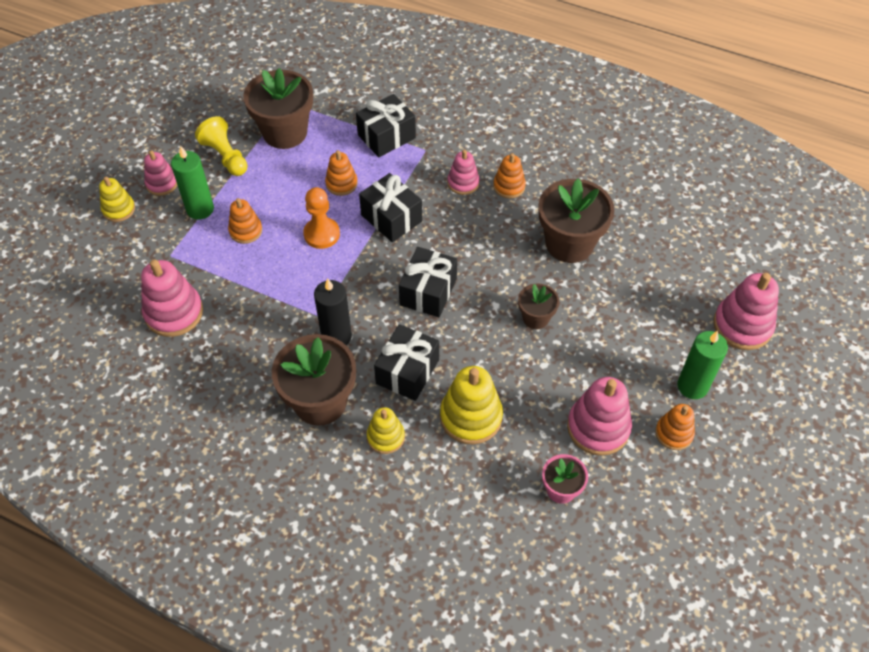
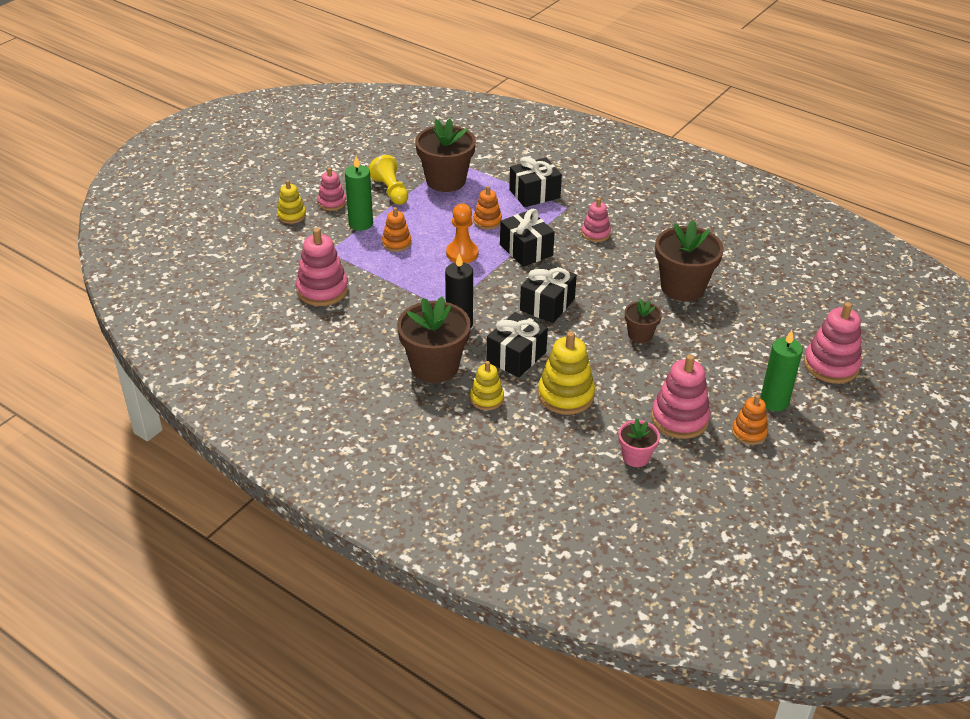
camera: 10 degrees right, 15 degrees down
(509, 186) = (636, 241): orange stacking toy -> none

